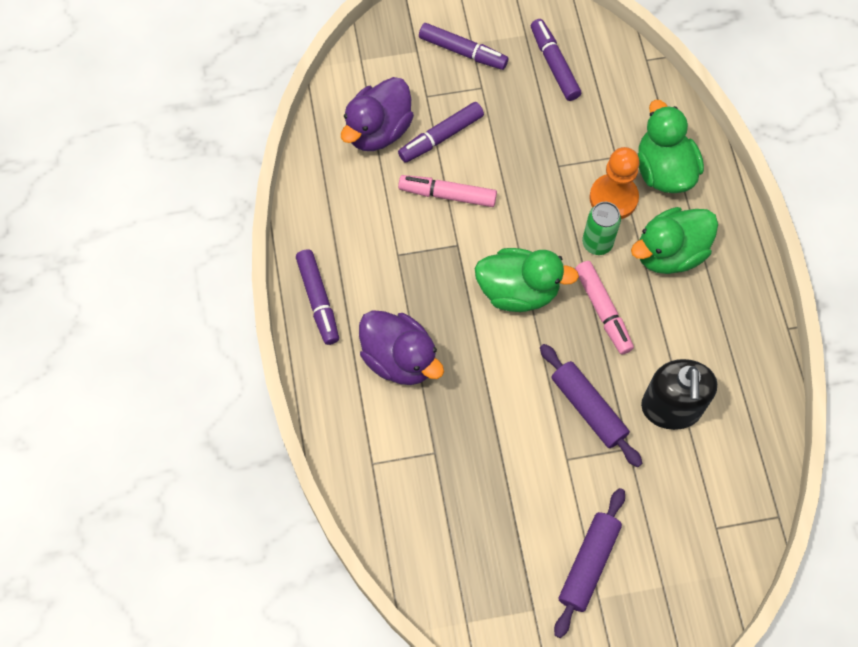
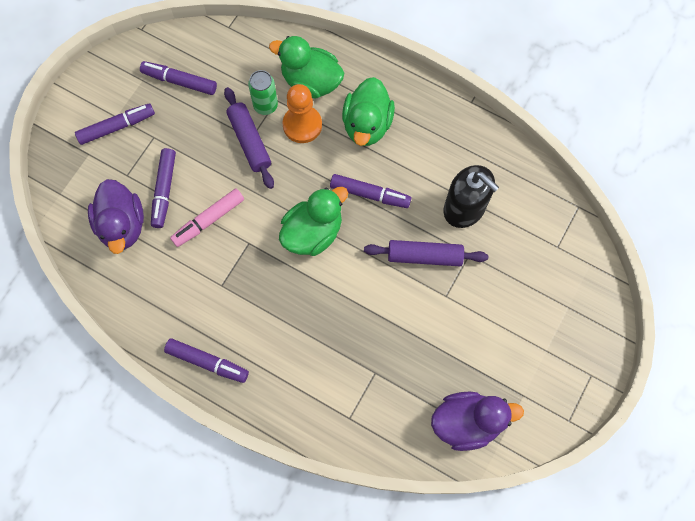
camera: 50 degrees left, 5 degrees up
(399, 359) = (294, 343): purple duck -> purple duck (467, 422)
(588, 564) = (521, 339): purple rolling pin -> purple rolling pin (250, 141)
(597, 243) = (323, 160): green can -> green can (265, 105)
(603, 311) = (370, 194): pink marker -> purple marker

